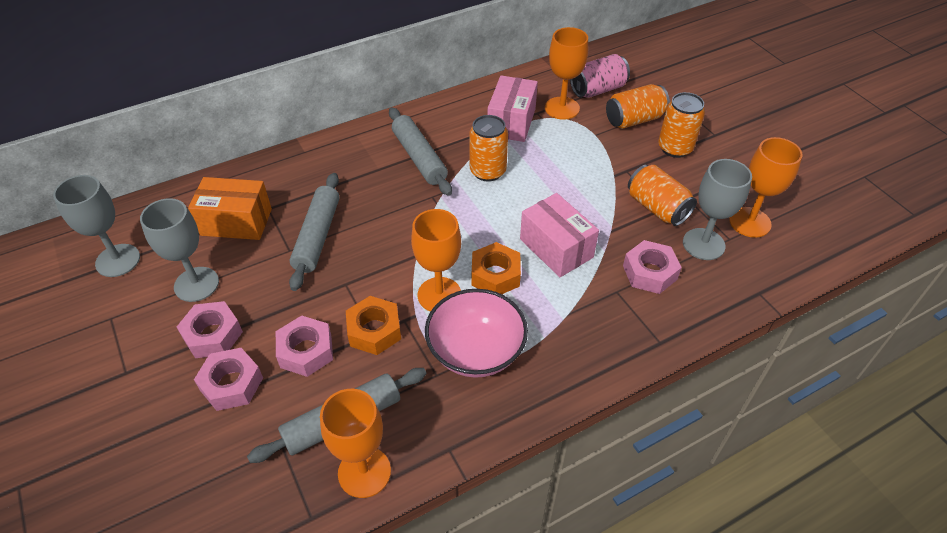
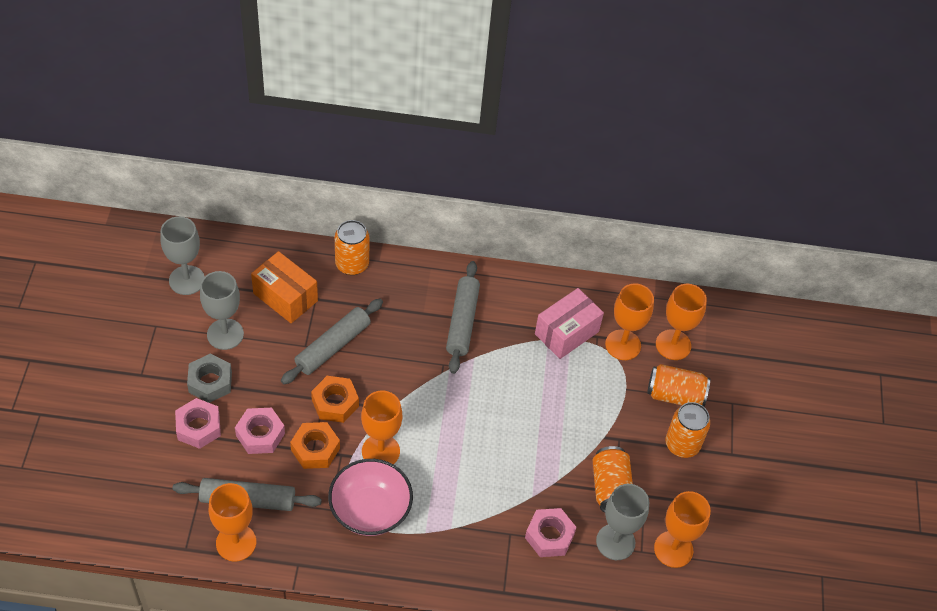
camera: 30 degrees right, 5 degrees up
(213, 335) = (210, 382): pink nut -> grey nut
(488, 171) = (505, 368): orange can -> orange can (352, 264)
(495, 275) = (433, 462): orange nut -> orange nut (335, 403)
(556, 248) = (498, 470): pink box -> none
(597, 89) = (673, 345): pink can -> orange goblet

